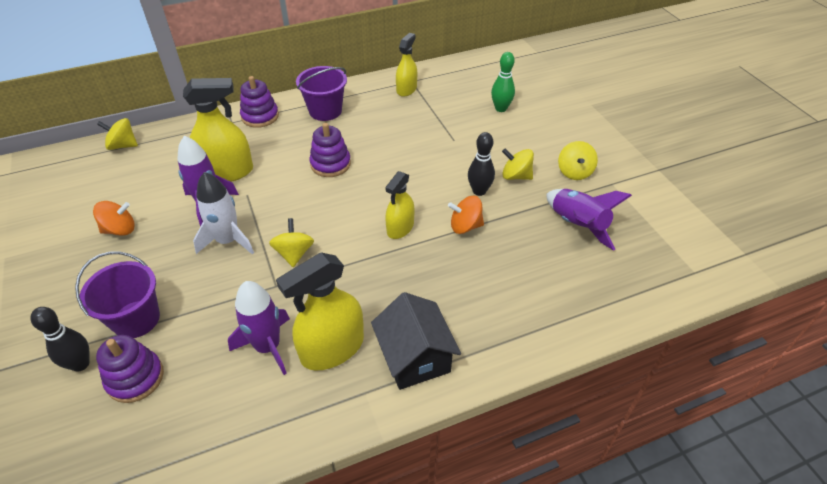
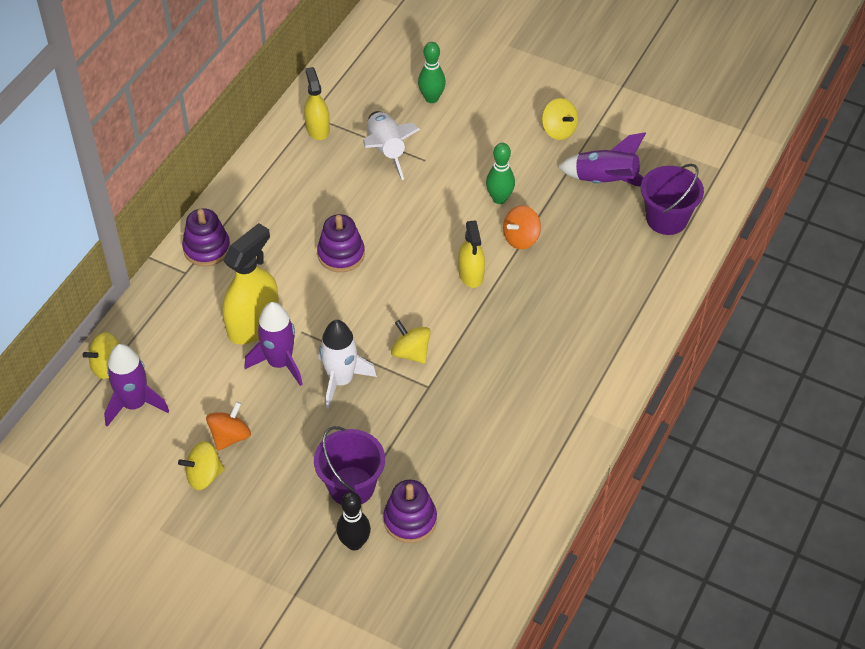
camera: 40 degrees left, 5 degrees up
(268, 346) = (479, 431): purple rocket -> purple rocket (134, 404)
(325, 111) = (265, 202): purple bucket -> purple bucket (666, 219)
(332, 348) = (527, 399): yellow spray bottle -> none
(415, 357) = (591, 364): black house -> none
(434, 122) = (386, 151): none -> white rocket
(479, 191) = (499, 198): black bowling pin -> green bowling pin
(516, 176) = (515, 164): yellow spinning top -> yellow spinning top (204, 476)

